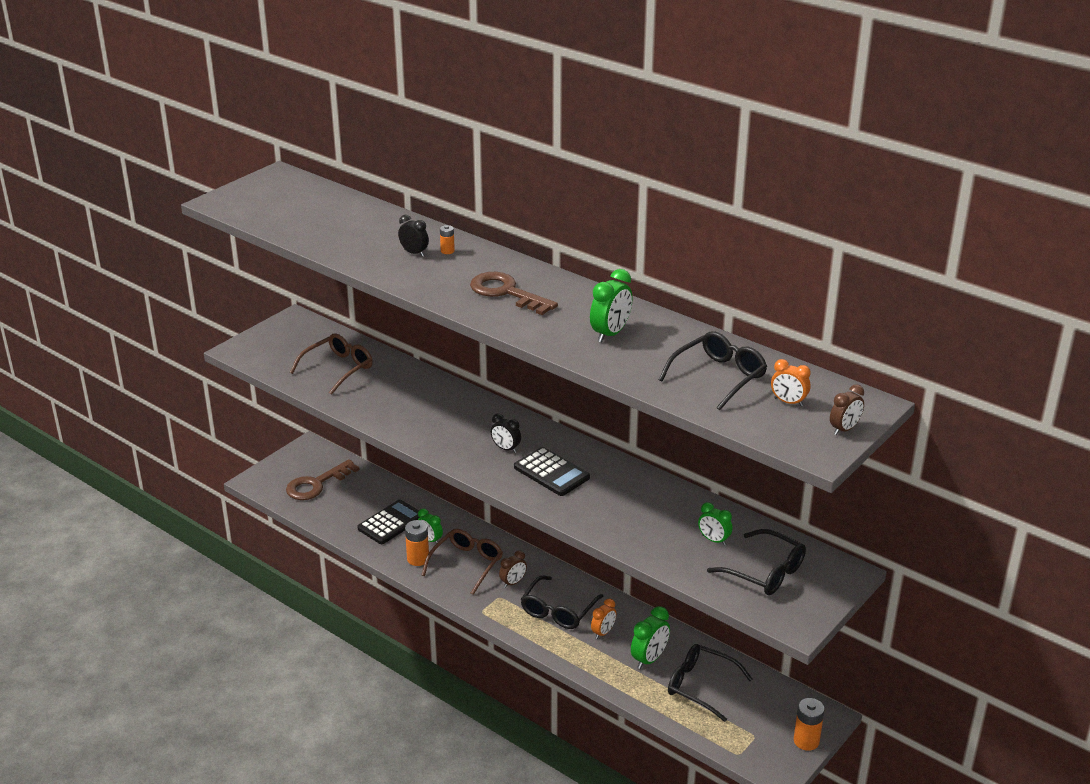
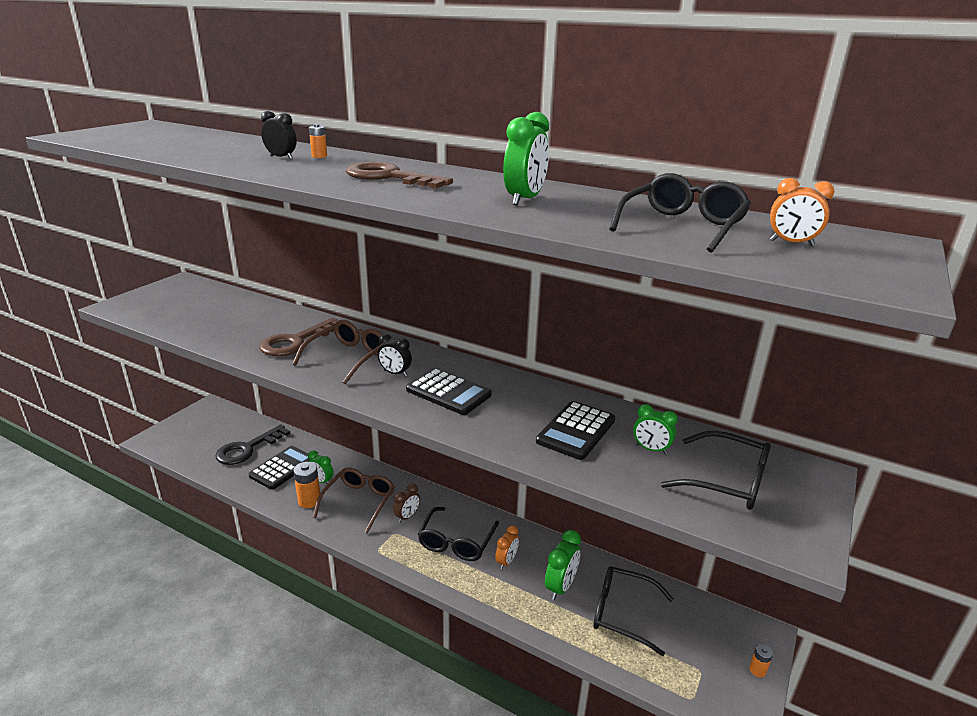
camera: 10 degrees left, 5 degrees down
(316, 484) = (212, 438): brown key -> brown key (296, 341)
(338, 369) = (217, 315): brown glasses -> brown glasses (348, 358)
(354, 499) = (247, 449): none -> black key
(655, 518) = (576, 431): none -> black calculator
(806, 741) = (757, 670): orange battery -> orange battery, size x0.56
(844, 429) = (894, 263): brown clock -> none

